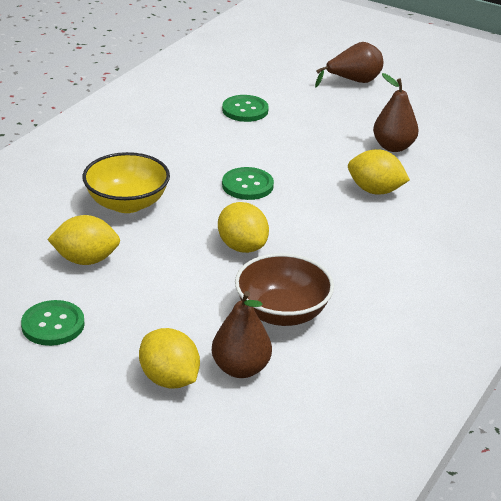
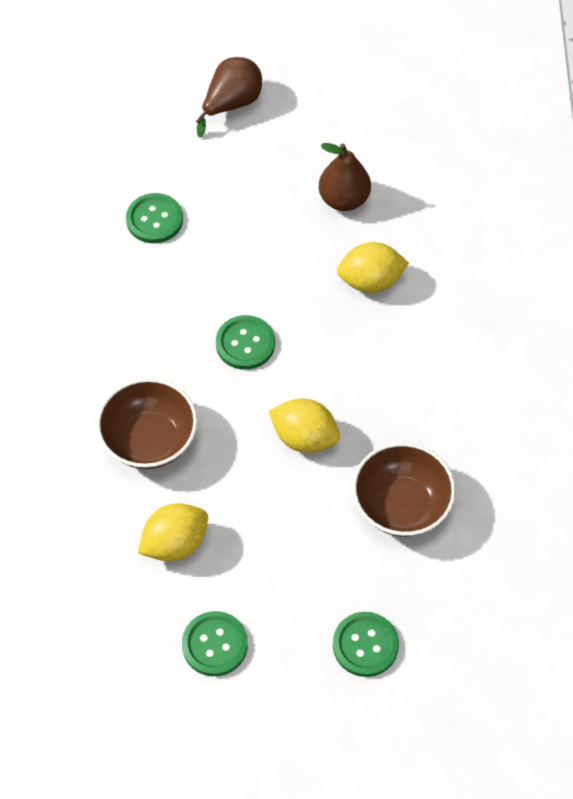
camera: 30 degrees left, 25 degrees up
(127, 203) = (149, 440): yellow bowl -> brown bowl
(169, 379) = (365, 645): yellow lemon -> green button
(240, 368) = (414, 595): brown pear -> none

